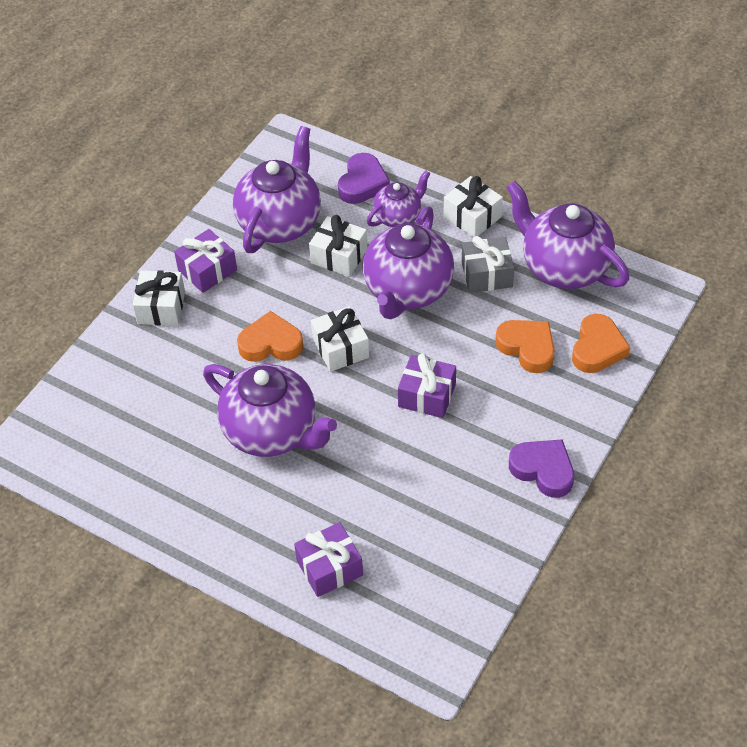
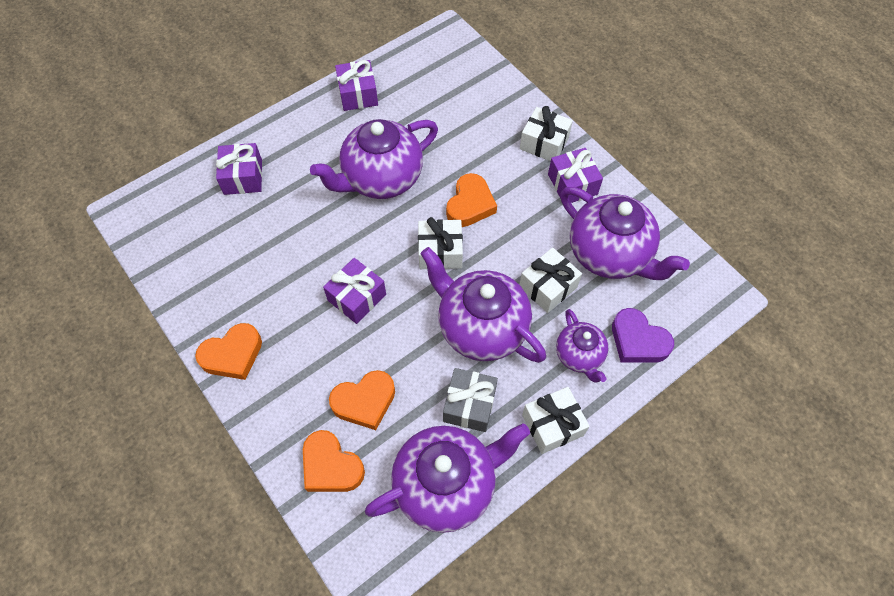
camera: 110 degrees right, 10 degrees up
(154, 505) = (358, 94): none -> purple gift
(543, 470) = (232, 355): purple heart -> orange heart

